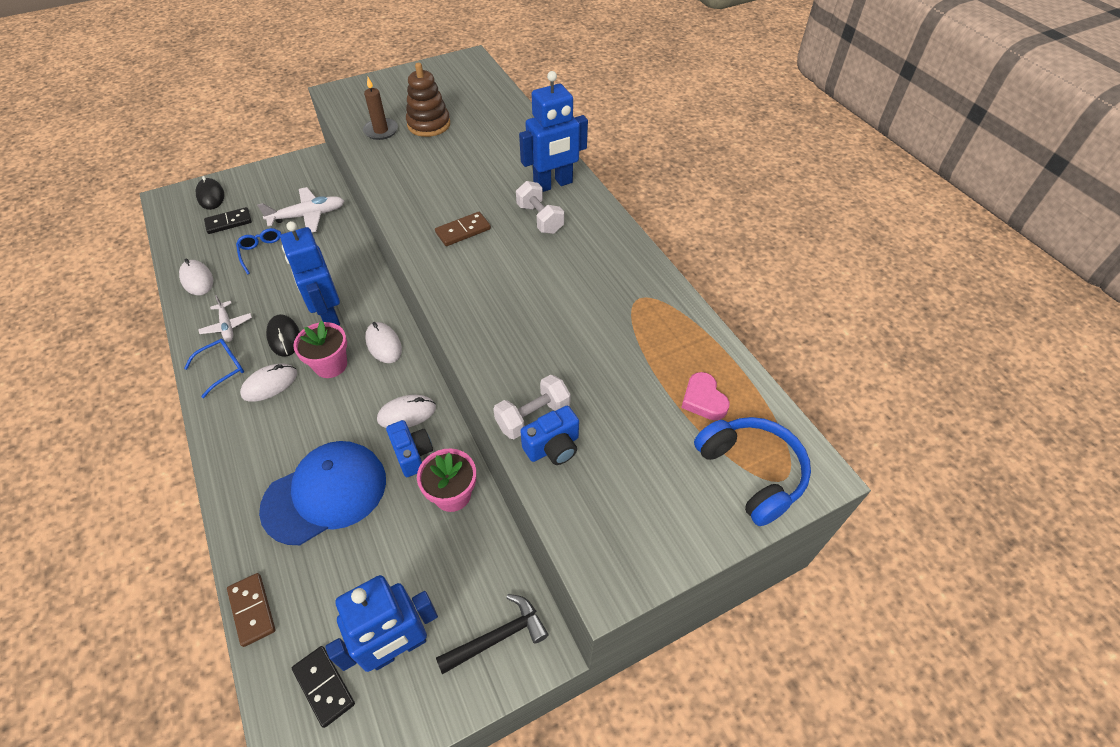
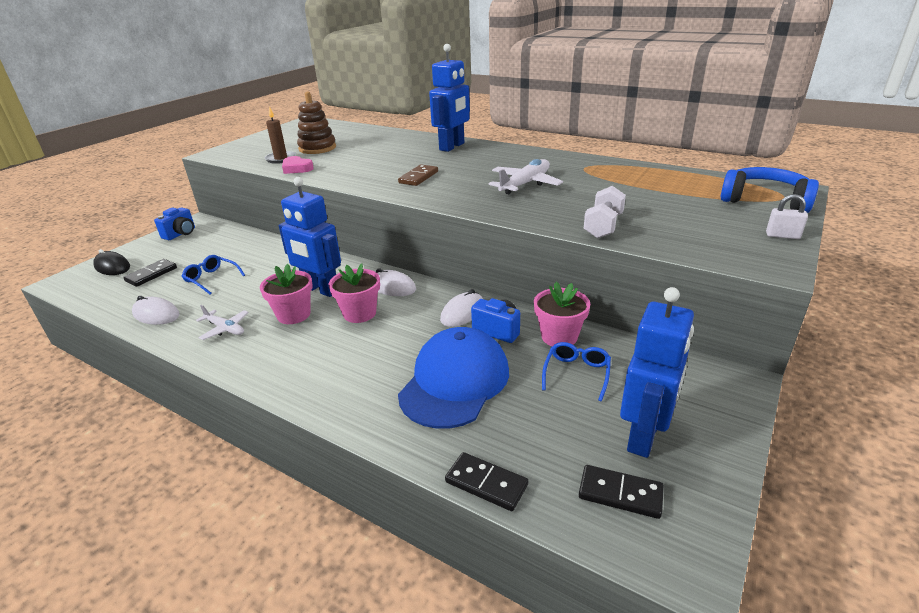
camera: 30 degrees left, 20 degrees down
(223, 368) = (252, 353): blue glasses -> blue glasses (576, 373)
(252, 610) = (486, 483): brown domino -> black domino
(270, 384) = (315, 344): white mouse -> none
(284, 337) = (294, 315): black mouse -> pink flower pot
(307, 216) = (231, 249): white plane -> white plane (525, 184)
(498, 637) = (703, 390): black hammer -> none
(540, 219) = (466, 159): white dumbbell -> none
(553, 447) = (639, 232): blue camera -> blue camera (181, 234)
(684, 542) = (782, 236): none -> white padlock
(703, 400) = (690, 187): pink heart -> pink heart (297, 168)

